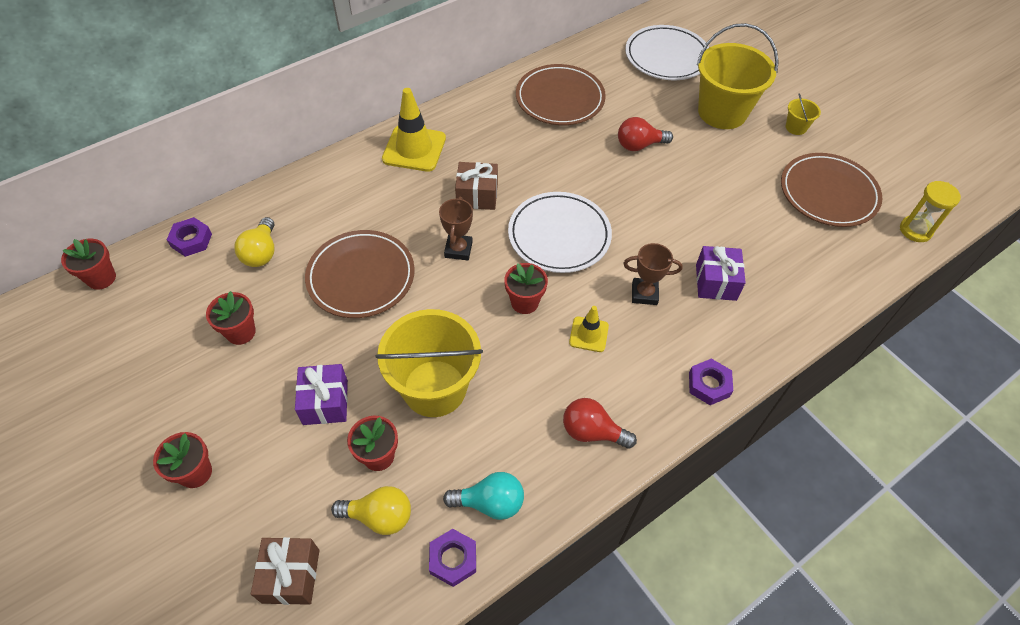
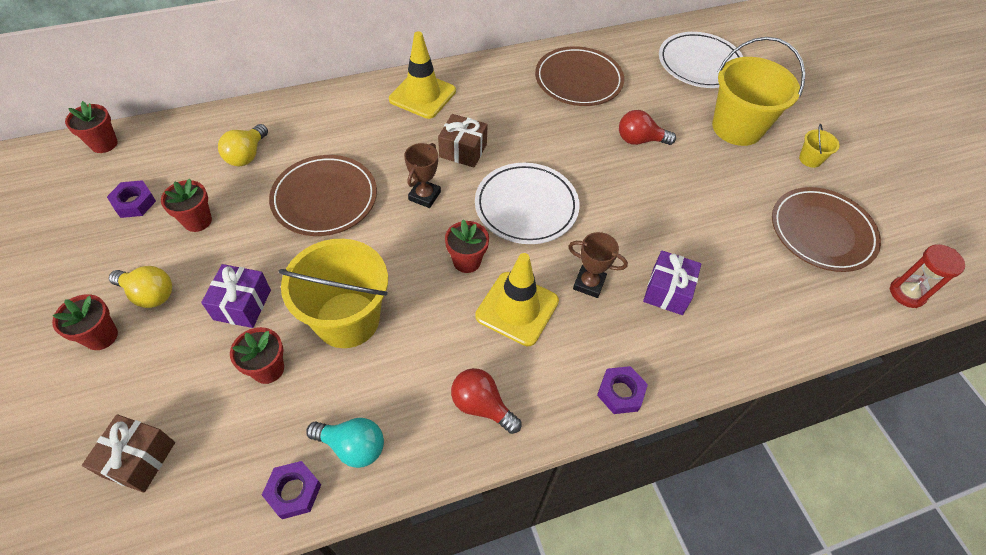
camera: 15 degrees right, 0 degrees up
(191, 240) = (193, 130): purple nut -> purple nut (134, 203)
(379, 516) = (243, 427): yellow light bulb -> yellow light bulb (149, 294)
(588, 334) = (517, 308): yellow traffic cone -> yellow traffic cone, size x1.81
(915, 230) = (907, 293): yellow hourglass -> red hourglass

